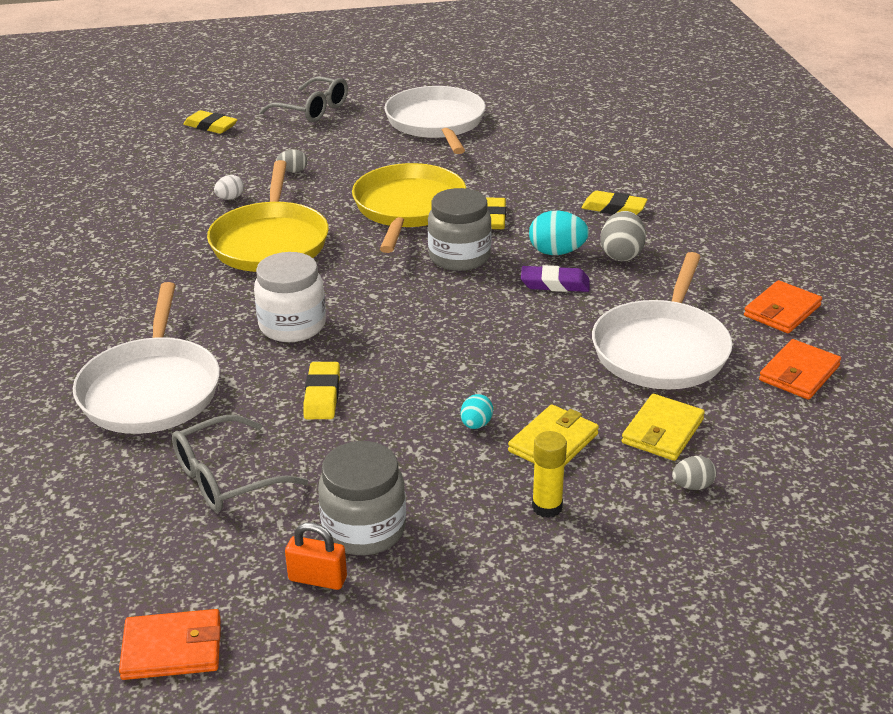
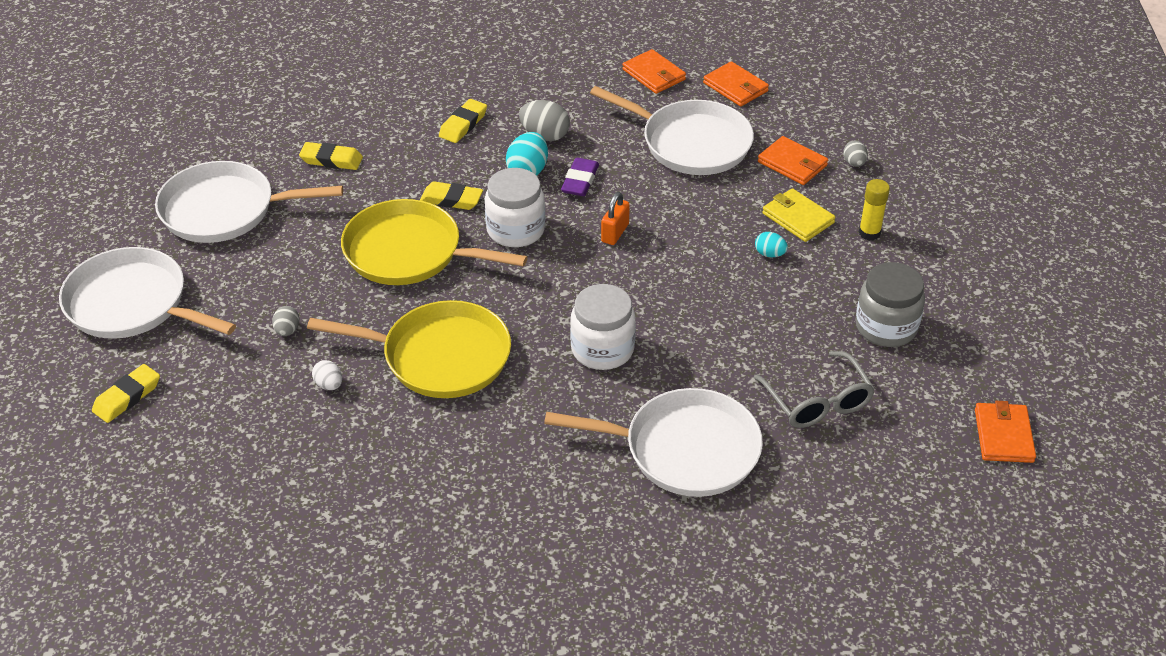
camera: 80 degrees left, 10 degrees up
(313, 110) = (132, 304): grey glasses -> white pan
(317, 579) = (936, 355): orange padlock -> orange padlock (615, 233)
(322, 395) = (715, 337): yellow eraser -> yellow eraser (331, 160)
(459, 257) = (515, 230): grey jar -> white jar
(662, 431) = (792, 164): yellow wallet -> orange wallet

